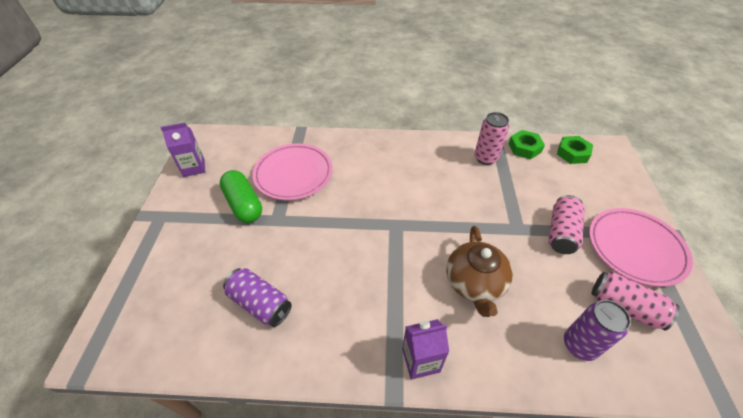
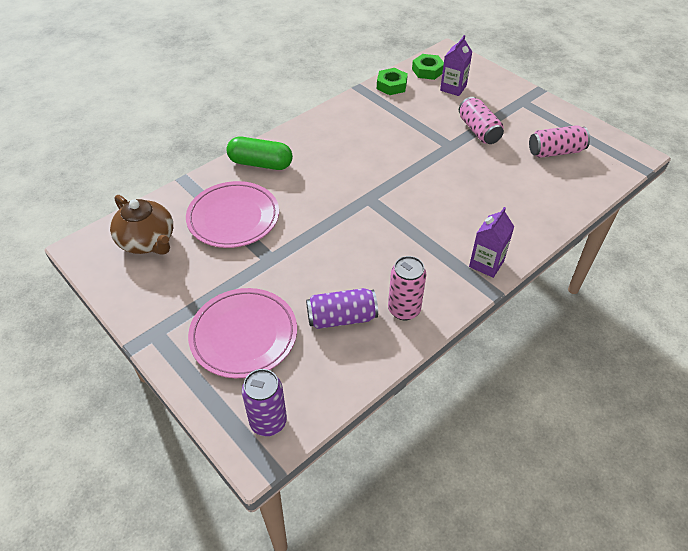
camera: 45 degrees left, 0 degrees up
(194, 168) = (122, 277): purple carton -> purple carton (453, 88)
(243, 204) = (223, 269): green capsule -> green capsule (260, 163)
(475, 283) = (465, 198): brown teapot -> brown teapot (148, 241)
(485, 158) = (373, 109): pink can -> pink can (404, 310)
(579, 345) = (555, 189): purple can -> purple can (268, 422)
(635, 248) = (527, 113): pink plate -> pink plate (244, 335)

